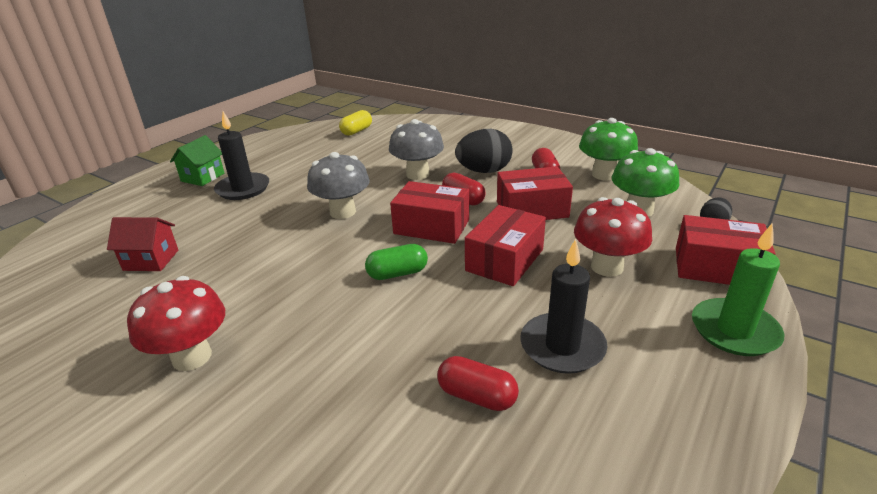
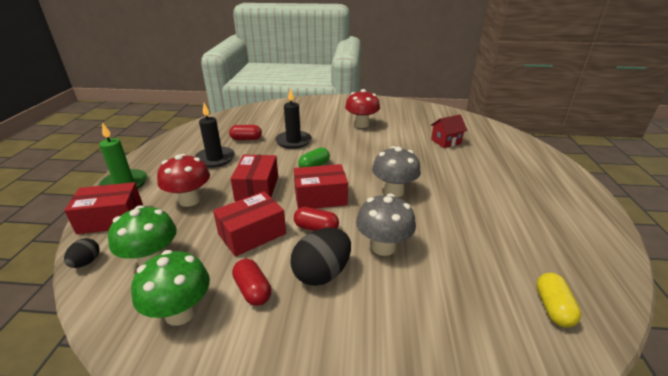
camera: 150 degrees right, 0 degrees up
(203, 177) = (544, 190): green house -> none
(243, 189) = (493, 189): black candle -> black candle (293, 141)

